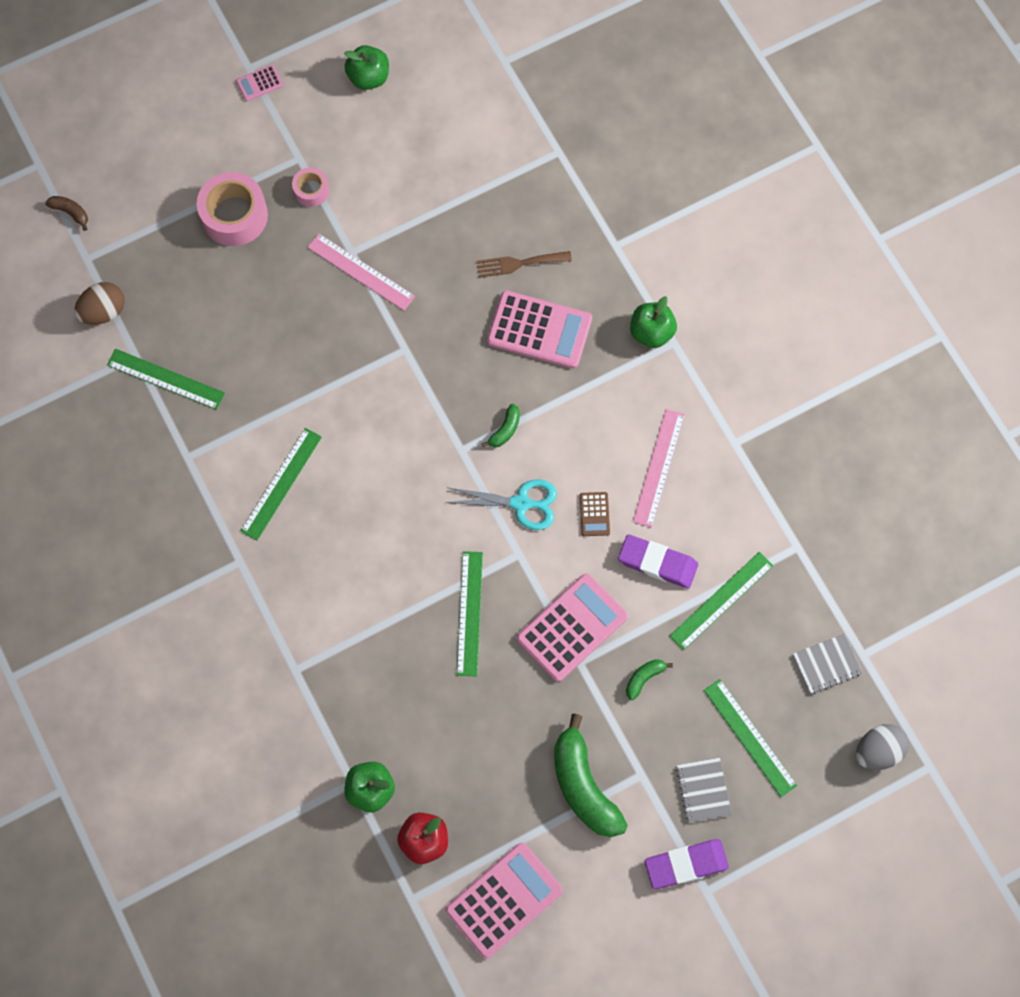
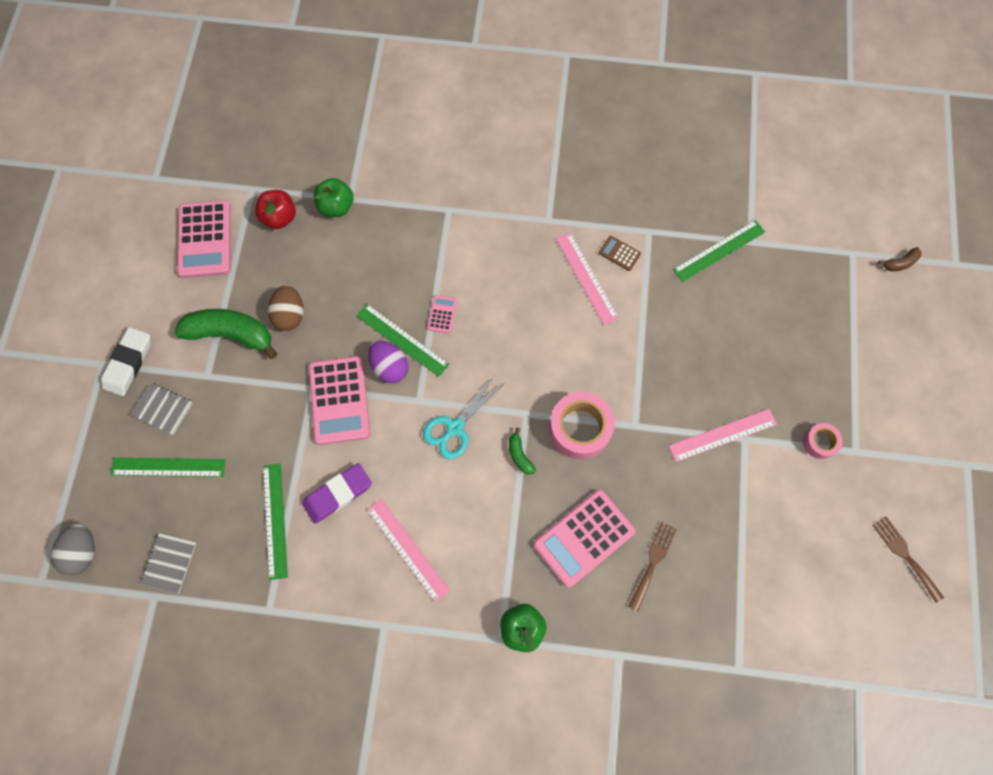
camera: 125 degrees right, 0 degrees up
(104, 311) = (800, 241): brown egg -> brown egg (290, 315)
(234, 215) = (829, 373): pink tape -> pink tape (579, 429)
(259, 83) = (946, 463): pink calculator -> pink calculator (442, 314)
(281, 483) = (586, 278): green ruler -> pink ruler
(368, 77) = (905, 555): green apple -> brown fork
(505, 604) = (390, 367): none -> purple egg
(594, 514) = (408, 475): brown calculator -> brown calculator (619, 253)
(644, 678) = (266, 424): green banana -> none
(686, 864) = (128, 363): purple eraser -> white eraser

